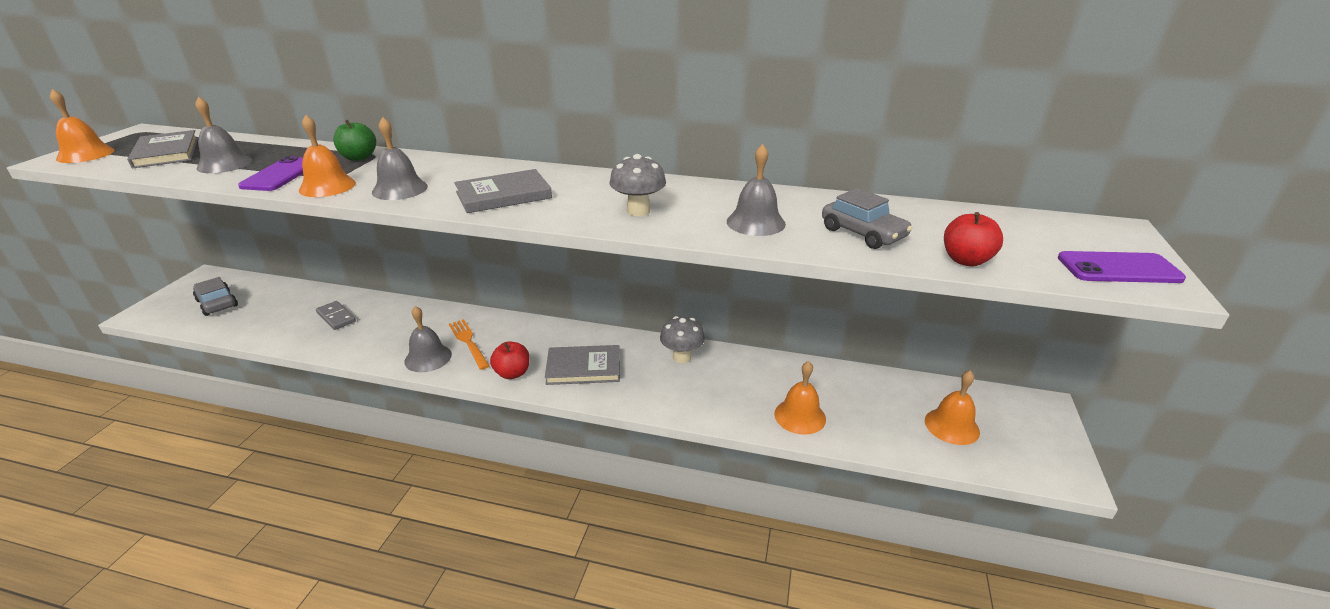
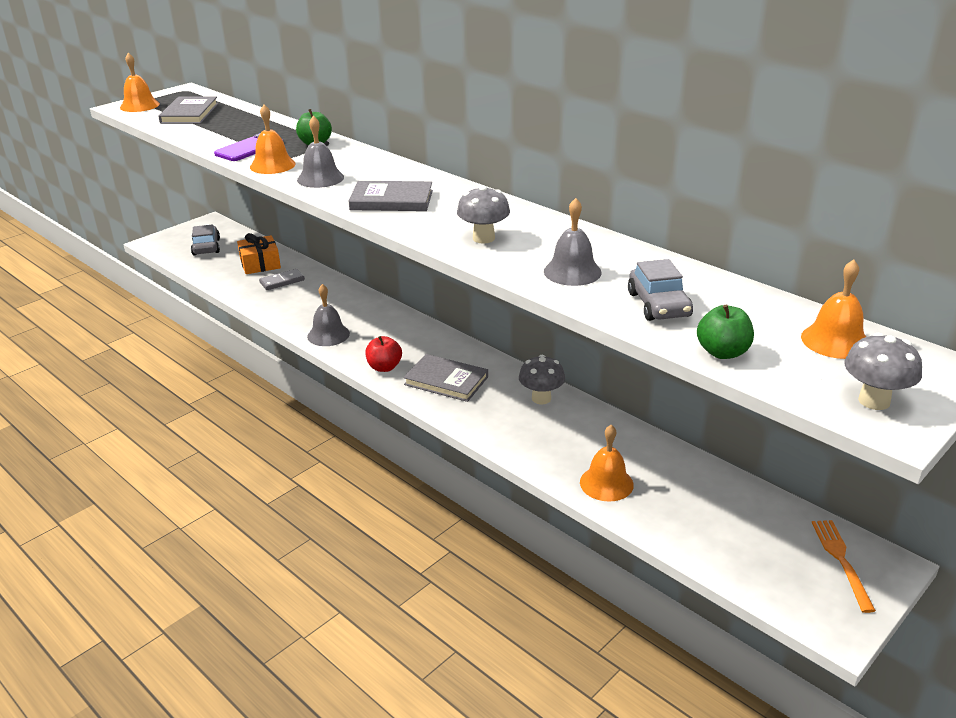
camera: 30 degrees right, 0 degrees up
(224, 164) = (219, 131): grey bell -> none
(297, 305) = (260, 264): none -> orange gift
(336, 317) = (282, 281): grey domino -> grey domino turned 75 degrees clockwise
(468, 342) = (368, 331): orange fork -> orange fork (841, 560)
(952, 426) = (756, 544): orange bell -> orange bell (835, 341)
(966, 260) = (722, 352): red apple -> green apple
(1118, 268) = (874, 401): purple phone -> grey mushroom

